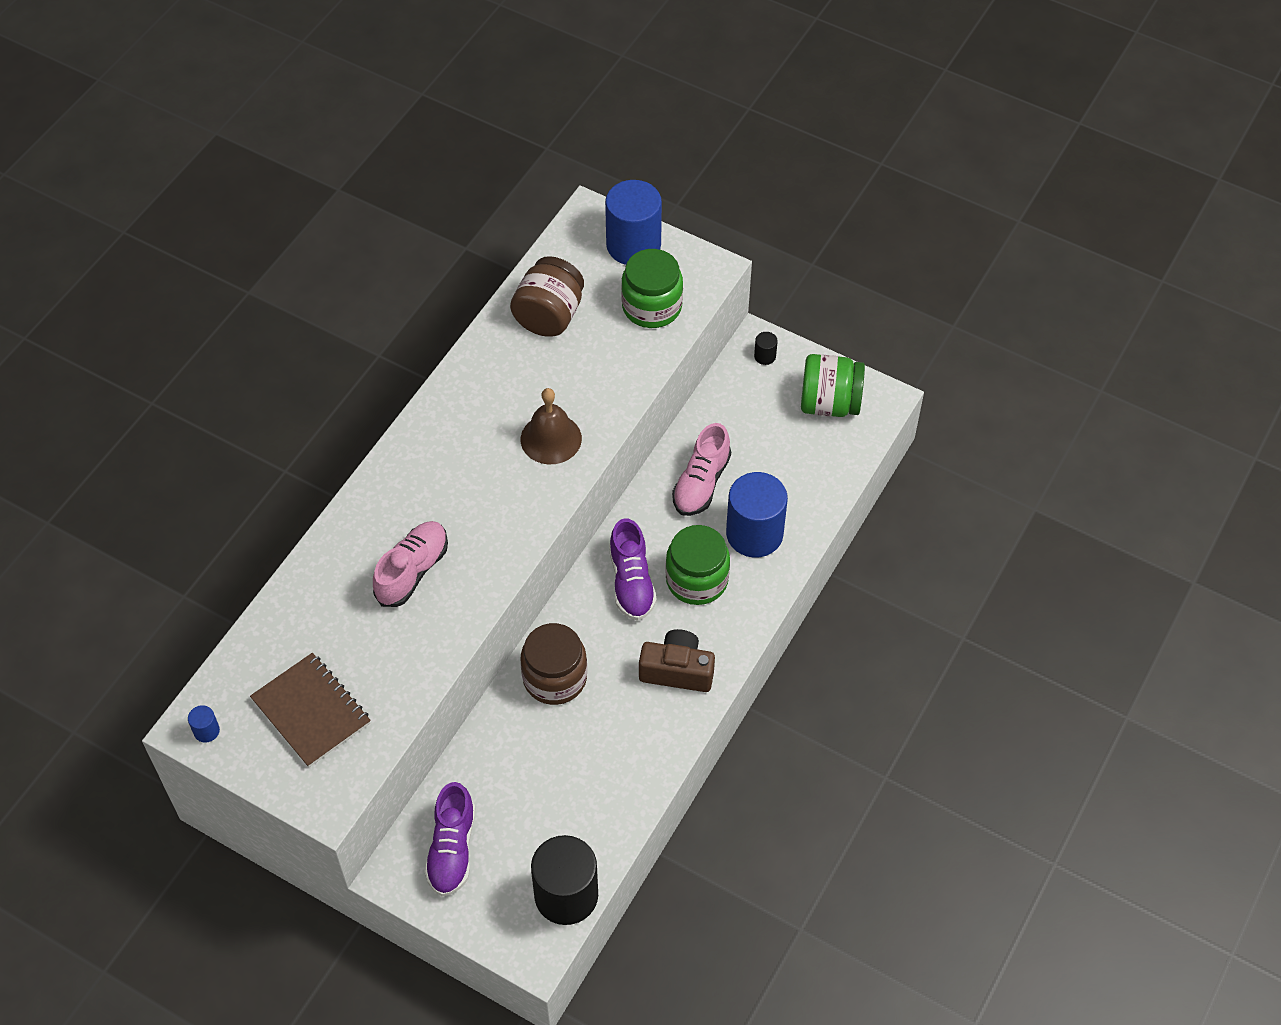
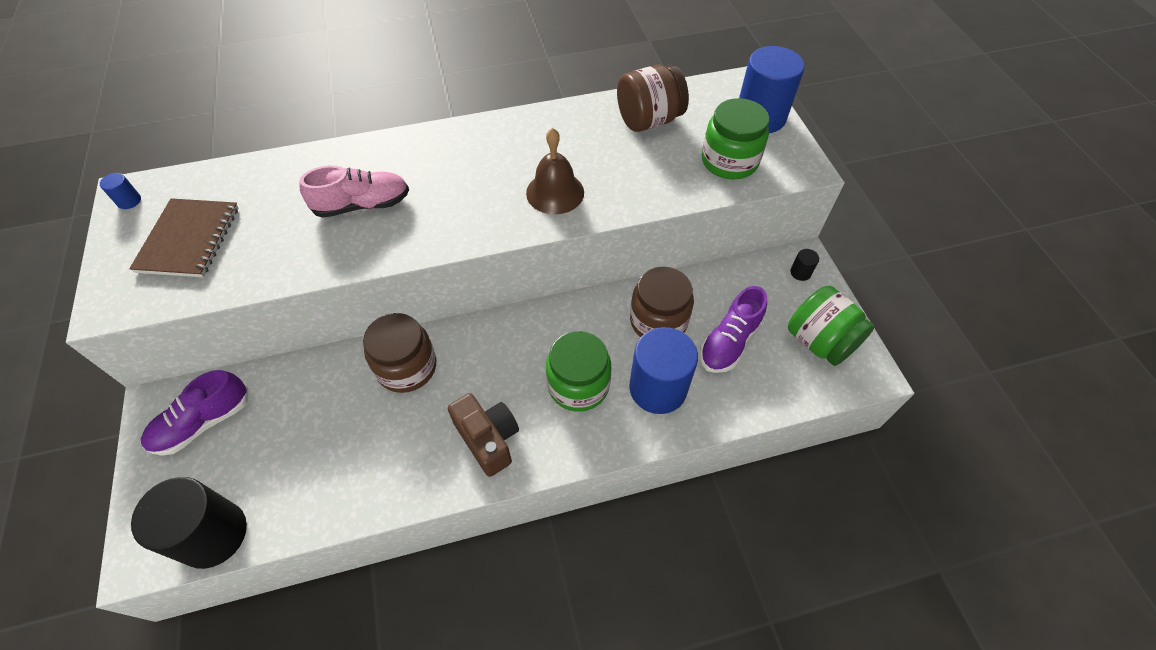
camera: 45 degrees right, 0 degrees up
(631, 582) = (532, 347): purple shoe -> purple shoe (729, 342)
(701, 483) = (658, 321): pink shoe -> brown jar

